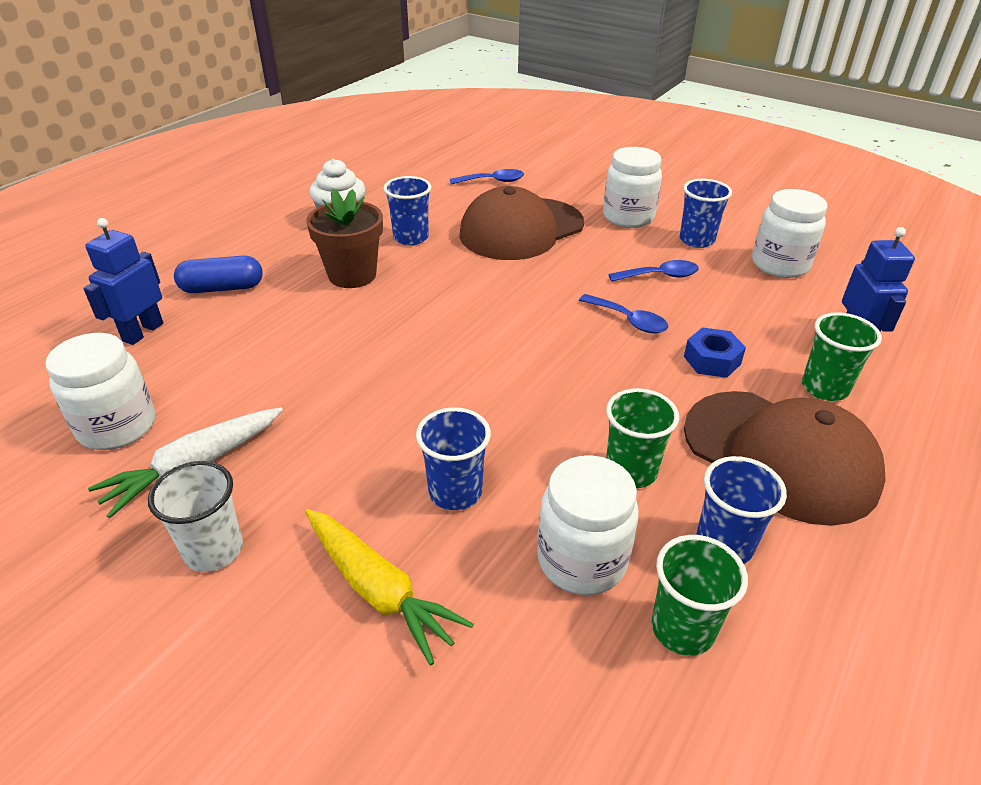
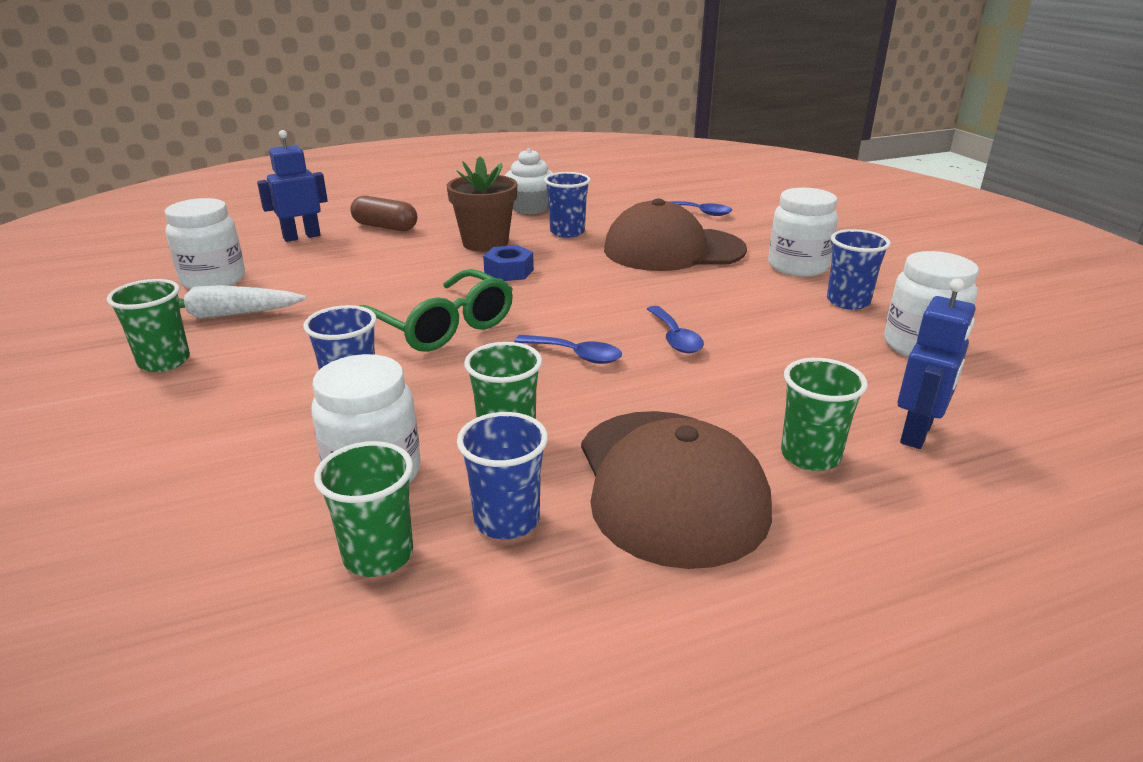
camera: 35 degrees right, 10 degrees down
(214, 550) = (164, 361): white cup -> green cup
(222, 288) = (385, 227): blue capsule -> brown capsule
(379, 590) = (216, 425): yellow carrot -> none
(437, 385) = (442, 326): none -> green glasses
(660, 276) = (761, 316): blue spoon -> blue spoon (575, 355)
(712, 360) = (714, 392): blue nut -> blue nut (509, 271)

